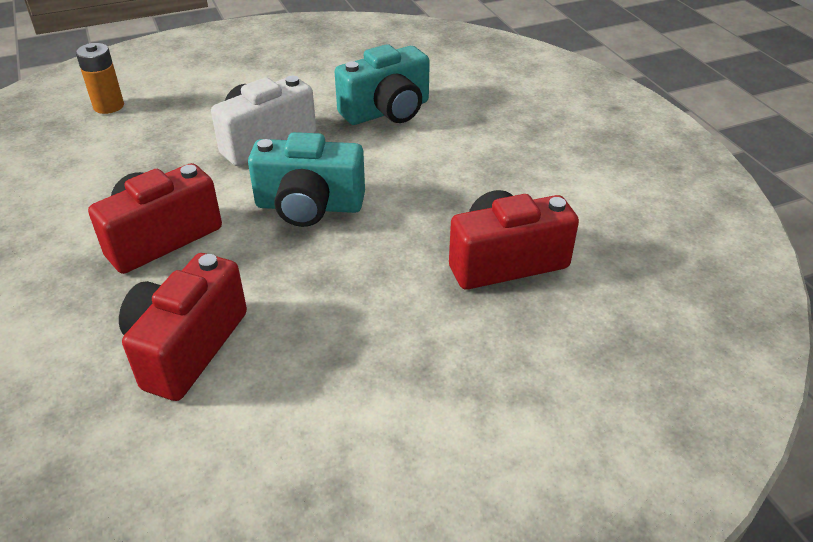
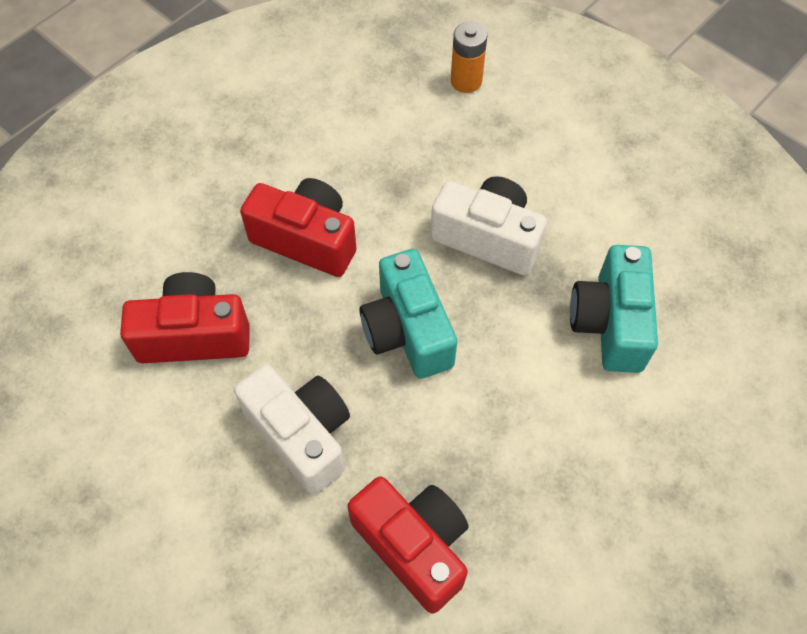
camera: 65 degrees right, 20 degrees up
(357, 299) = (301, 435): none -> white camera
(387, 111) = (610, 323): turquoise camera -> turquoise camera turned 60 degrees clockwise

